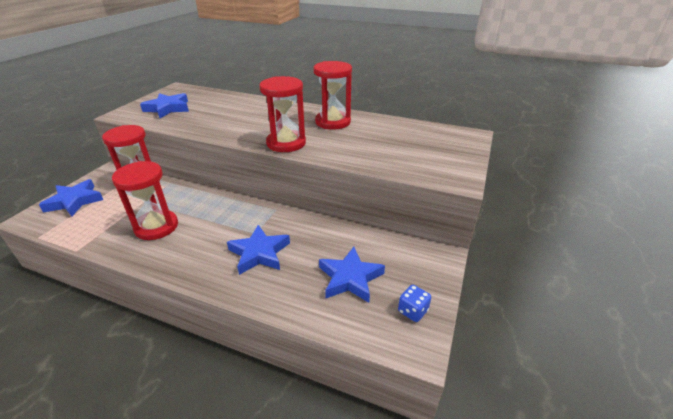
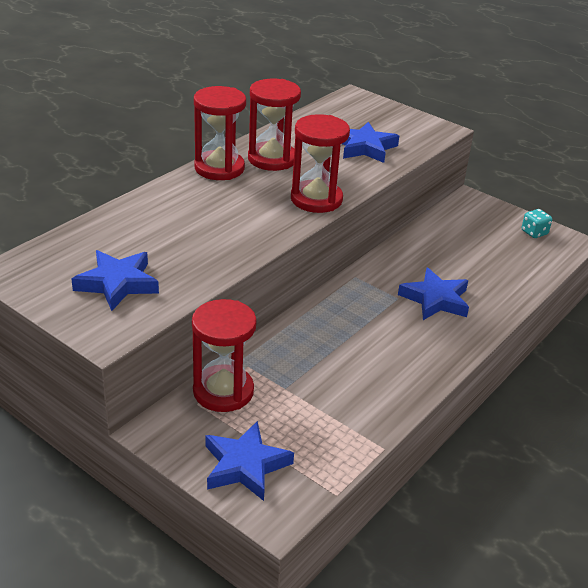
camera: 75 degrees left, 0 degrees up
(156, 227) = (355, 375): red hourglass -> red hourglass (219, 168)
(350, 278) = (488, 253): blue star -> blue star (365, 147)
(412, 311) = (534, 233): blue dice -> turquoise dice

